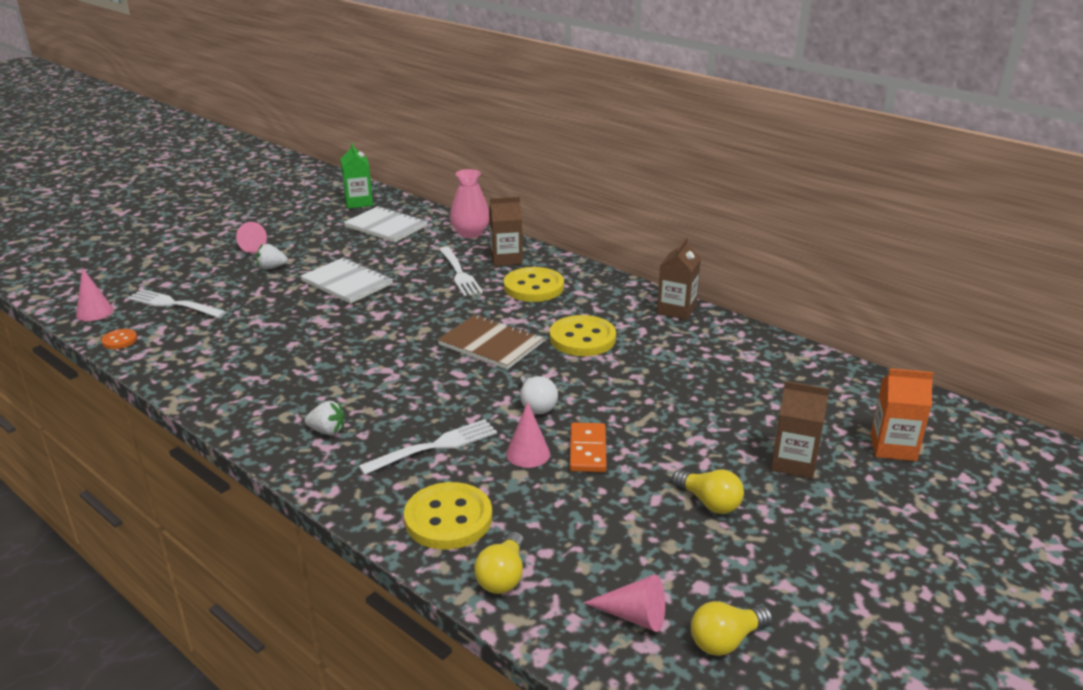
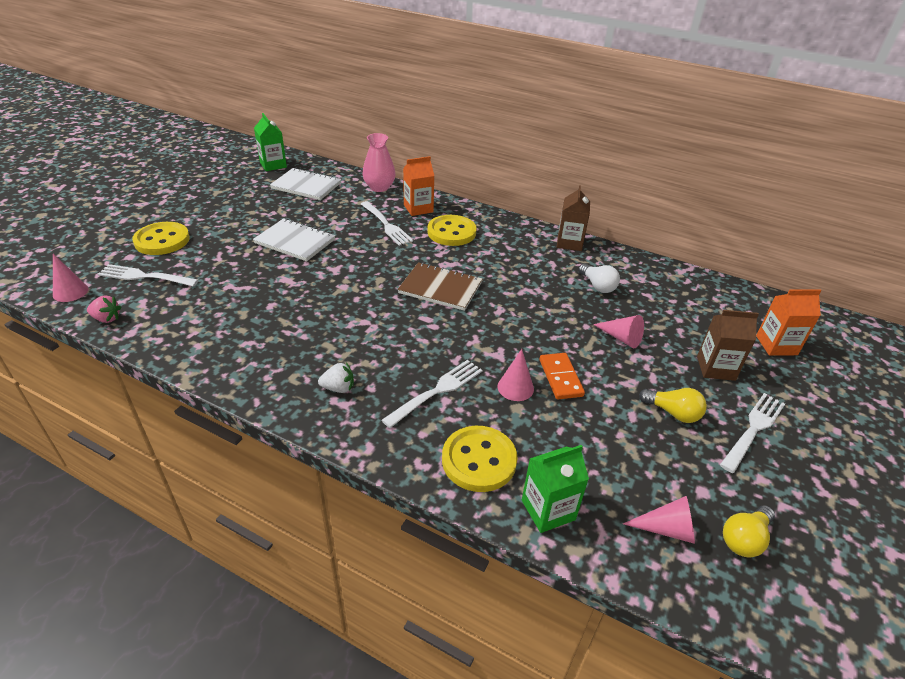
camera: 15 degrees left, 10 degrees up
(119, 340) = (107, 319): orange button -> pink strawberry
(249, 246) = (192, 213): pink cone -> pink cone (621, 338)
(271, 267) = (221, 232): white strawberry -> none
(502, 577) = (548, 510): yellow light bulb -> green carton
(506, 259) = (418, 208): brown carton -> orange carton
(536, 405) = (501, 340): white light bulb -> white light bulb (597, 286)
(582, 338) = (510, 275): yellow button -> yellow button (162, 240)
(805, 533) = (753, 430): none -> white fork

